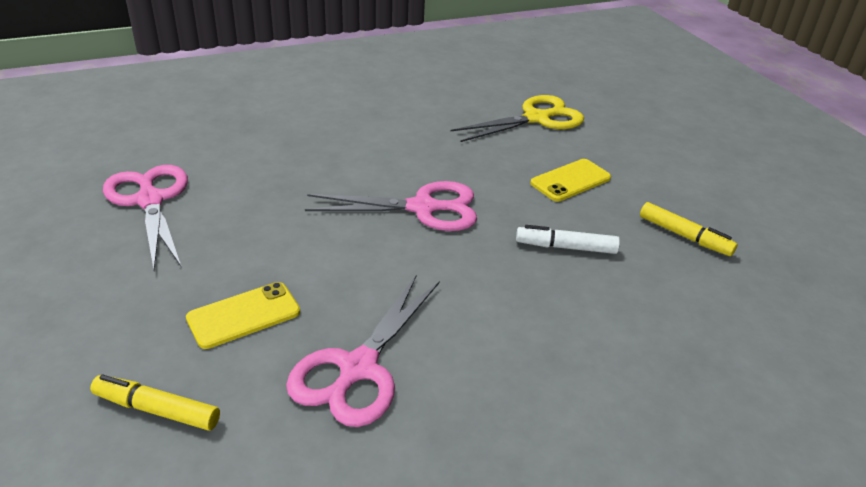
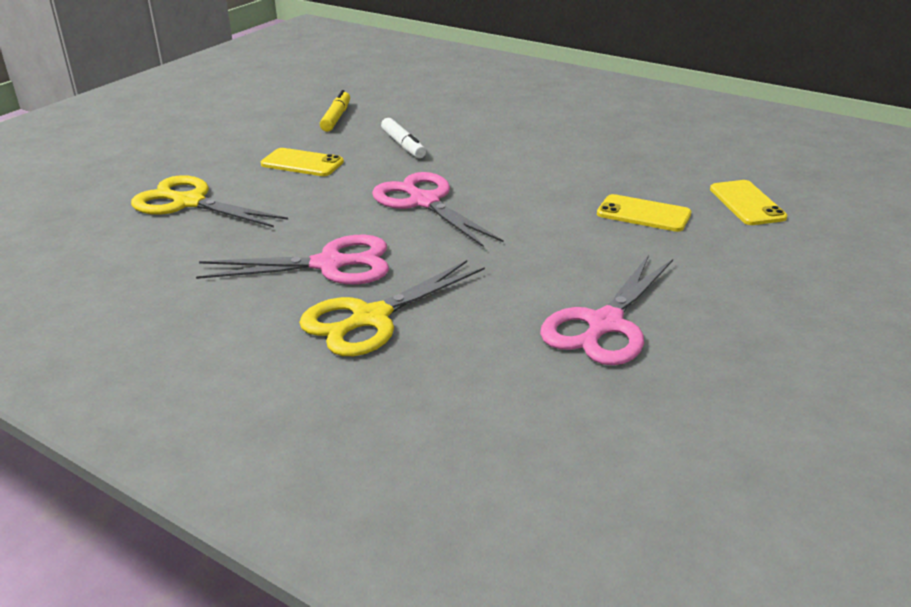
camera: 120 degrees left, 5 degrees down
(157, 410) = (746, 203): yellow marker -> yellow phone
(290, 130) = (371, 318): none -> yellow scissors
(358, 368) = (617, 166): pink scissors -> pink scissors (329, 264)

